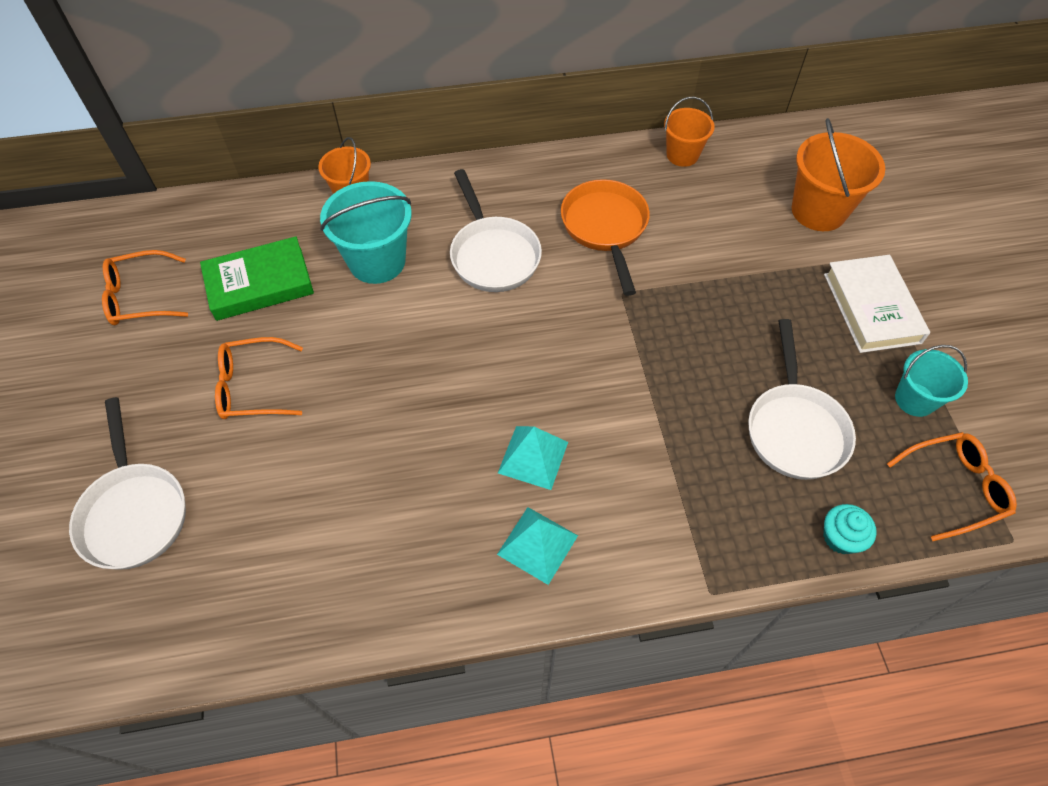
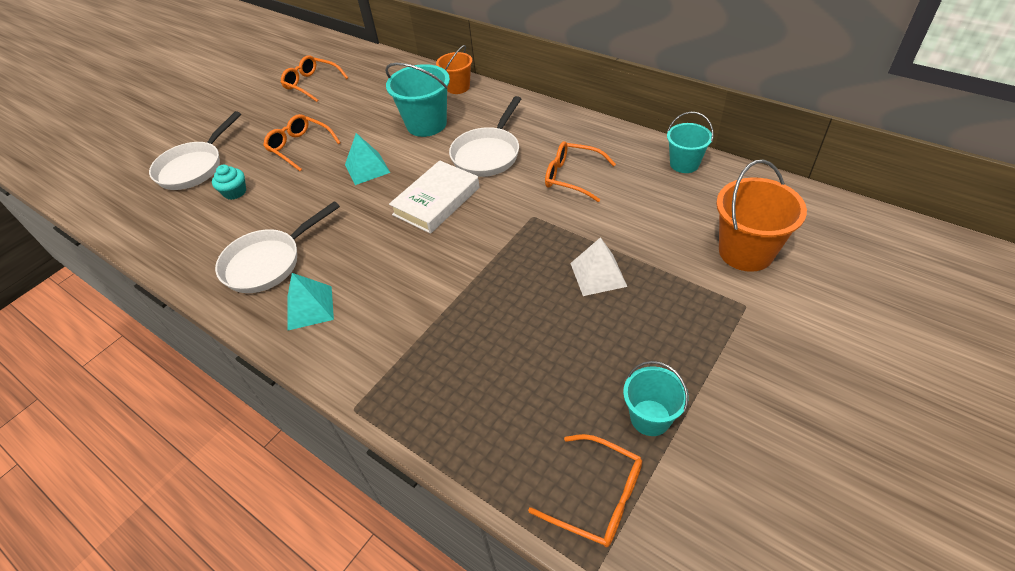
camera: 50 degrees right, 10 degrees down
(259, 284) = (363, 105): green book -> none
(533, 457) = (367, 265): turquoise pyramid -> turquoise pyramid (367, 168)
(605, 228) = (572, 177): orange pan -> orange glasses
(682, 155) = (684, 164): orange bucket -> turquoise bucket
(742, 310) = (598, 274): none -> white pyramid
(794, 428) = (533, 365): white pan -> white pan (268, 262)
(840, 537) = (471, 451): turquoise cupcake -> turquoise cupcake (235, 192)
(871, 308) = (700, 337): white book -> white book (436, 201)

